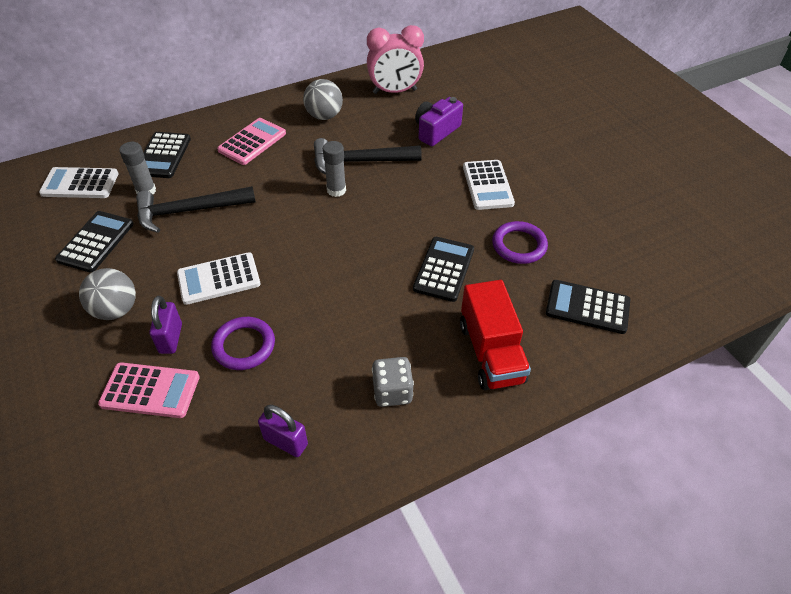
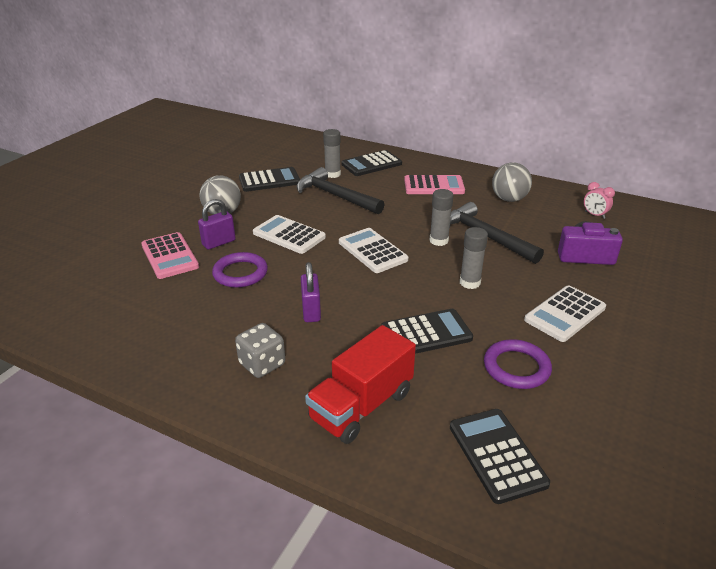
camera: 55 degrees right, 15 degrees down
(80, 184) = (309, 153): white calculator -> white calculator (372, 251)
(285, 442) = (171, 332): purple padlock -> purple padlock (311, 311)
(395, 91) = (594, 215): pink clock -> pink clock, size x0.46
(408, 208) = (470, 282): none -> grey glue stick

